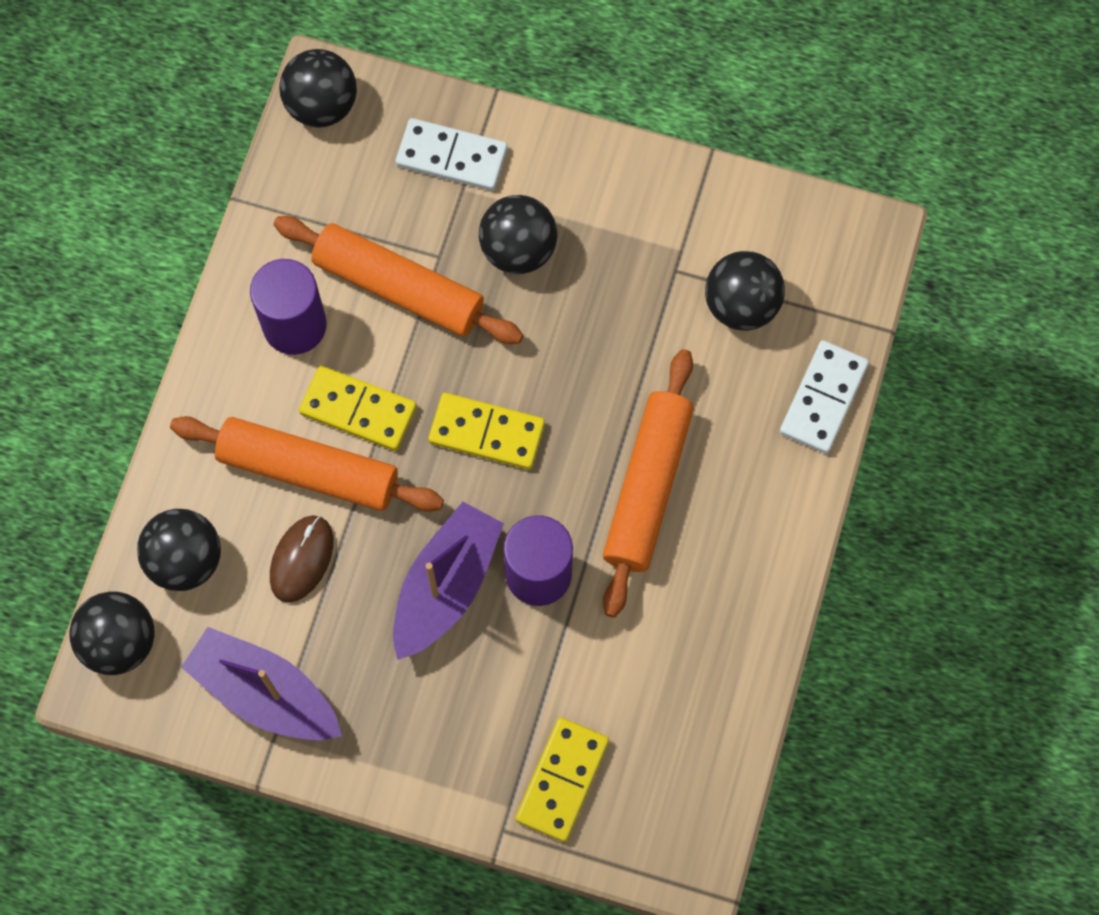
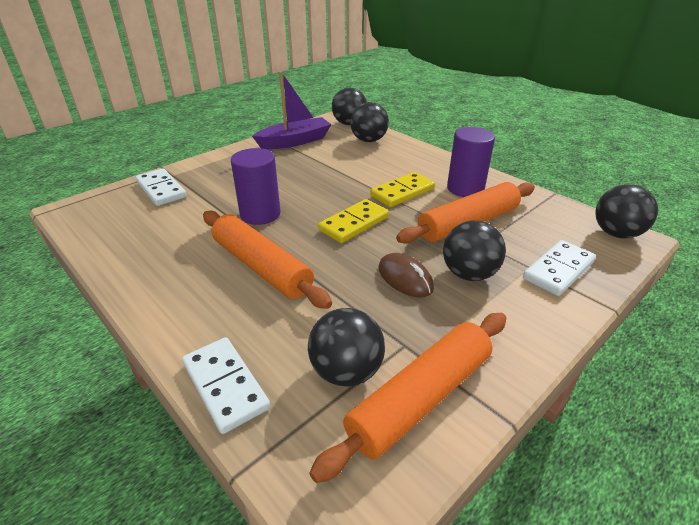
camera: 120 degrees right, 35 degrees down
(301, 559) = (341, 161): brown mouse -> brown mouse (405, 278)
(308, 470) = (382, 173): orange rolling pin -> orange rolling pin (421, 398)
(446, 586) = (287, 189): purple boat -> none
(562, 780) = (161, 189): yellow domino -> white domino

